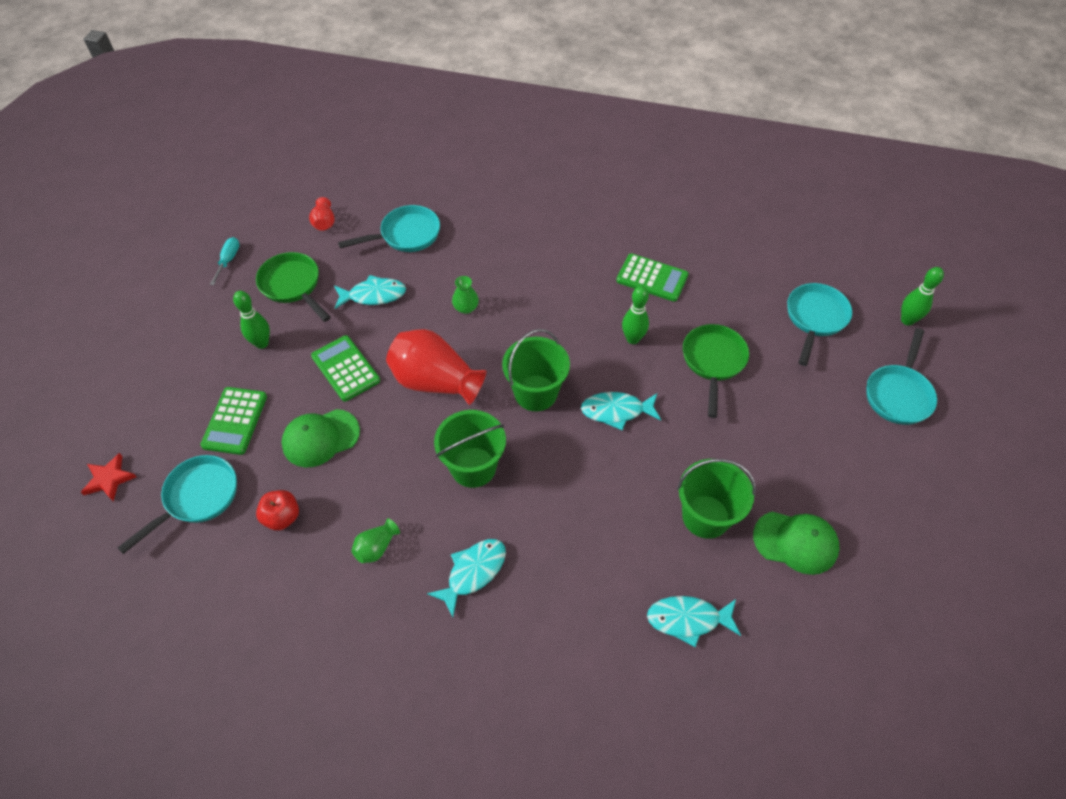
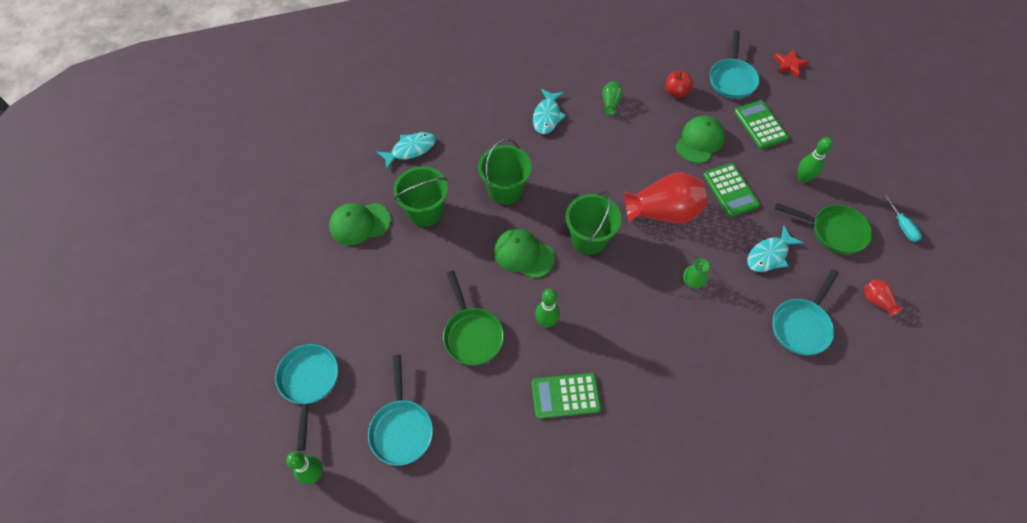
camera: 150 degrees right, 5 degrees up
(345, 368) = (730, 190): green calculator -> green calculator turned 45 degrees clockwise
(473, 467) = (592, 170): green bucket -> green bucket (505, 190)
(616, 411) = (523, 254): turquoise fish -> green cap

